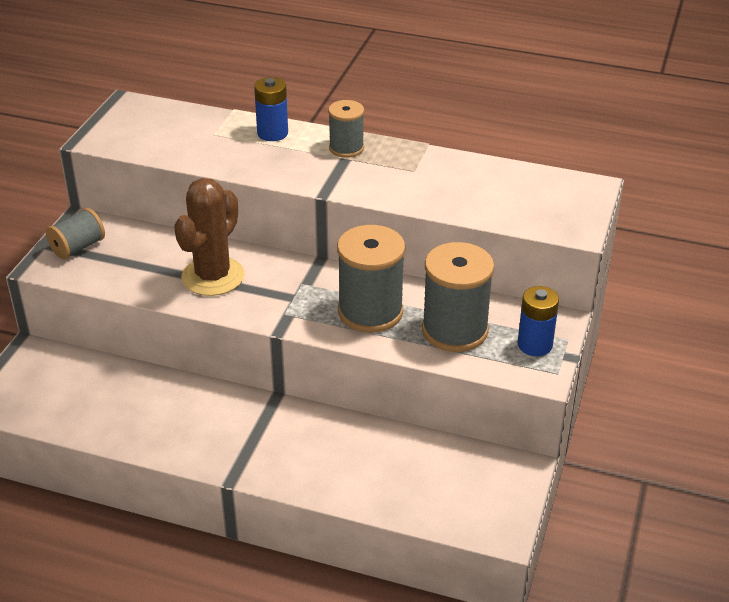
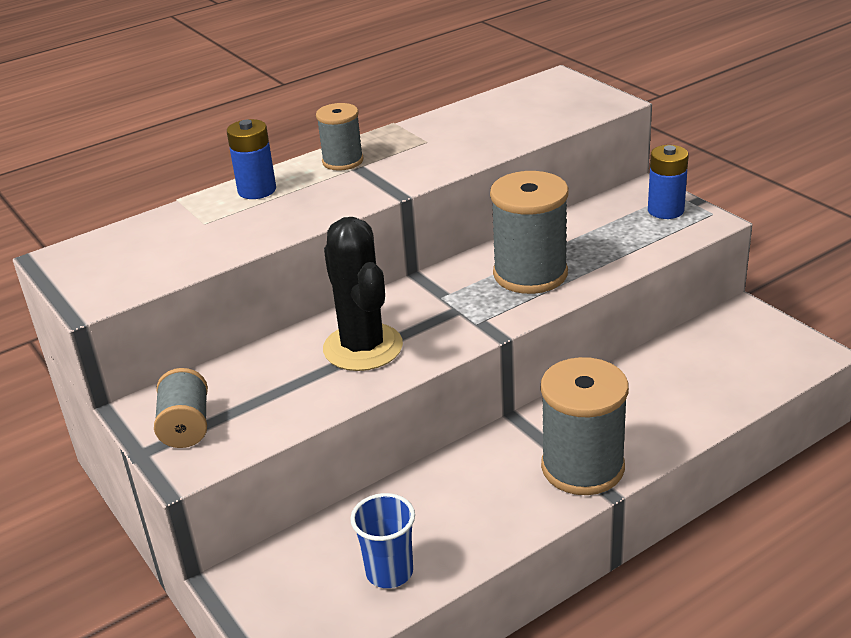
camera: 50 degrees left, 5 degrees down
(80, 410) = (389, 572): none -> blue cup
(213, 276) = (363, 347): brown cactus -> black cactus
(454, 330) = (605, 240): grey spool -> grey spool (582, 467)

